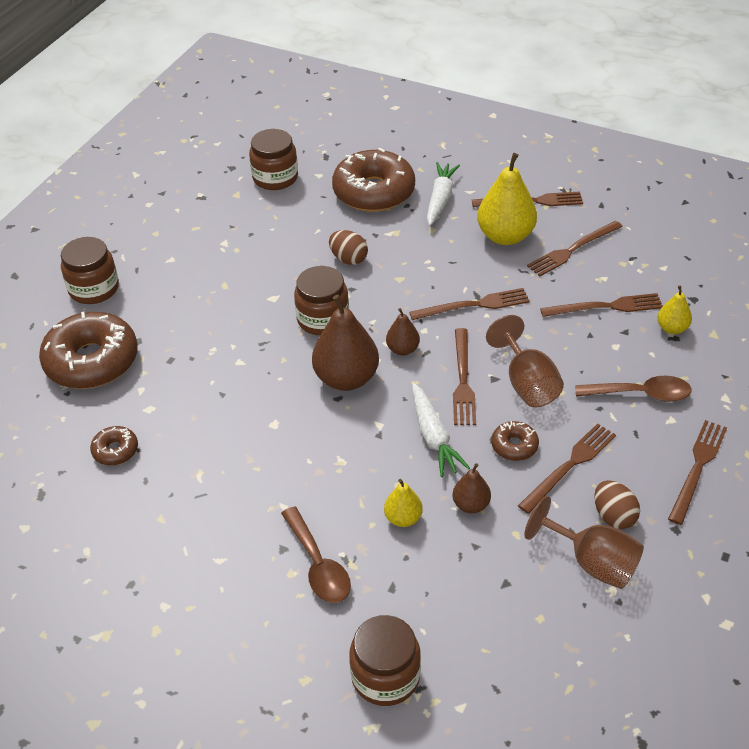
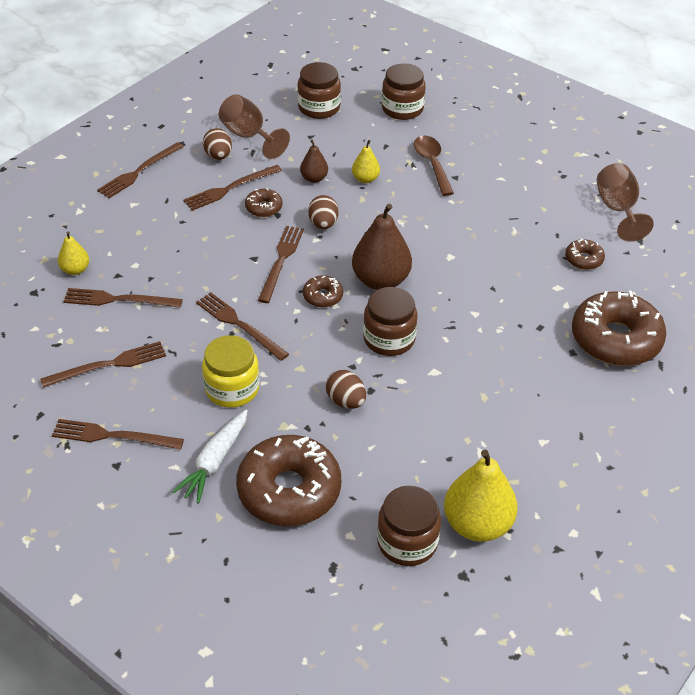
camera: 170 degrees left, 0 degrees up
(94, 289) = (626, 419): brown jar -> brown jar (319, 108)
(402, 349) = (323, 296): brown pear -> brown donut
(433, 437) = (323, 224): white carrot -> brown egg
(453, 251) = (232, 389): none -> yellow jar
(474, 305) = (239, 325): brown fork -> brown fork turned 45 degrees clockwise
(505, 236) = (168, 395): yellow pear -> yellow pear (477, 524)
(527, 383) = (229, 249): brown goblet -> brown goblet (617, 209)
(641, 394) = (142, 225): brown spoon -> none

